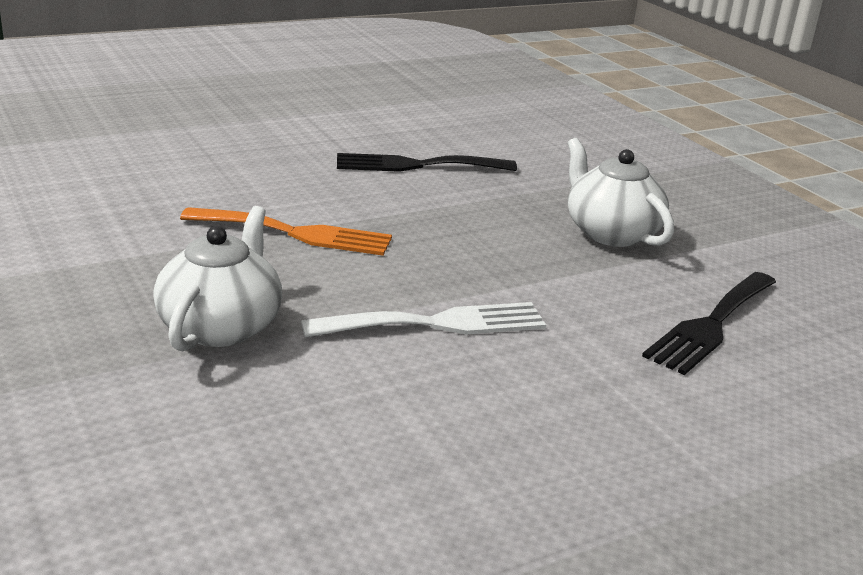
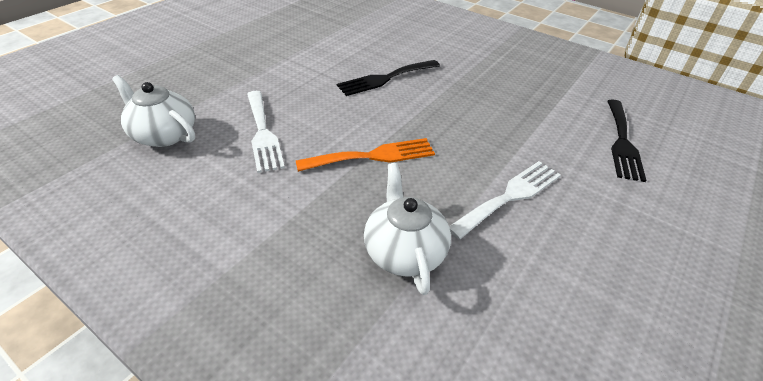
camera: 25 degrees left, 15 degrees up
(183, 176) = (263, 133): none -> white fork
(610, 232) = (521, 95): white teapot -> white teapot (163, 134)

